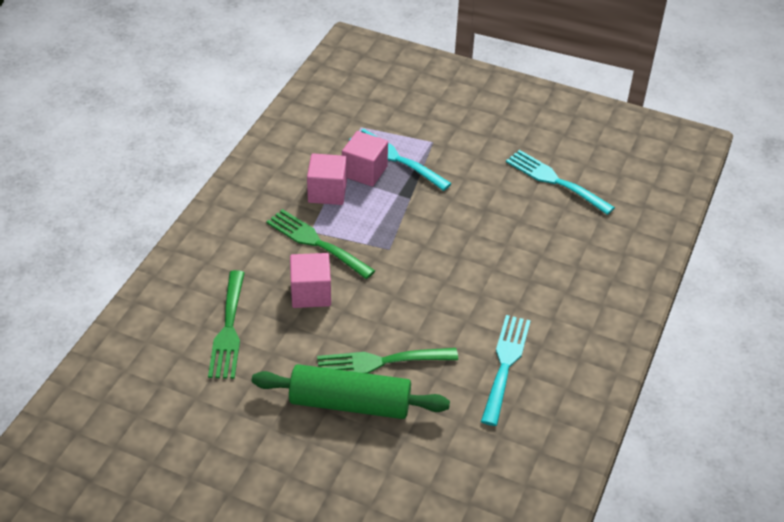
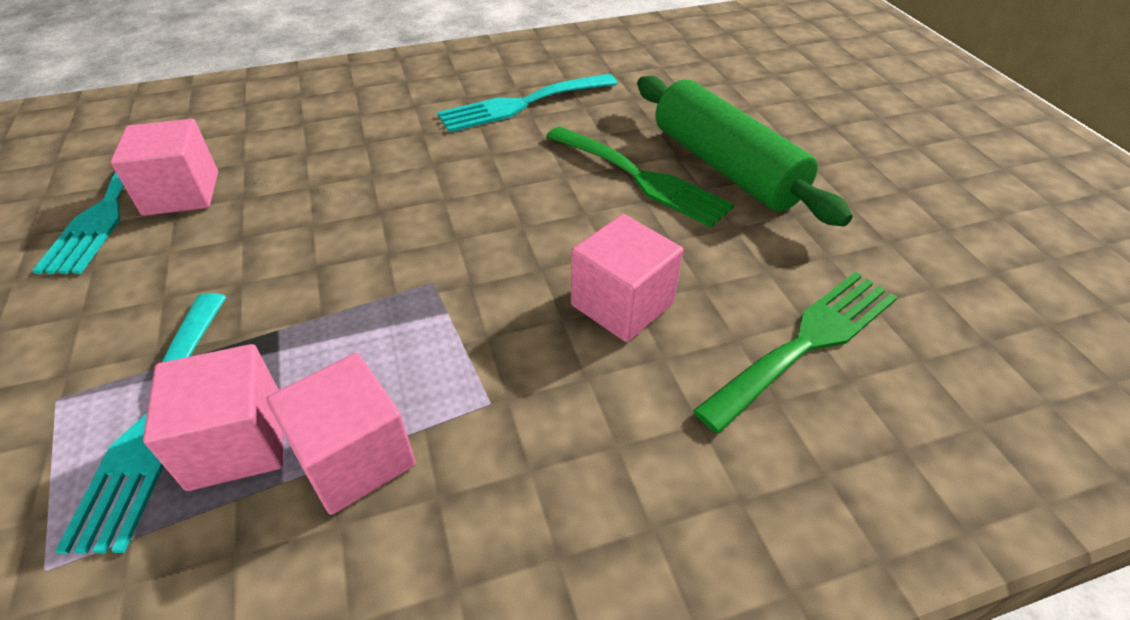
camera: 130 degrees left, 0 degrees up
(315, 242) = (511, 375): green fork -> none
(542, 203) = (181, 193): none -> pink cube

